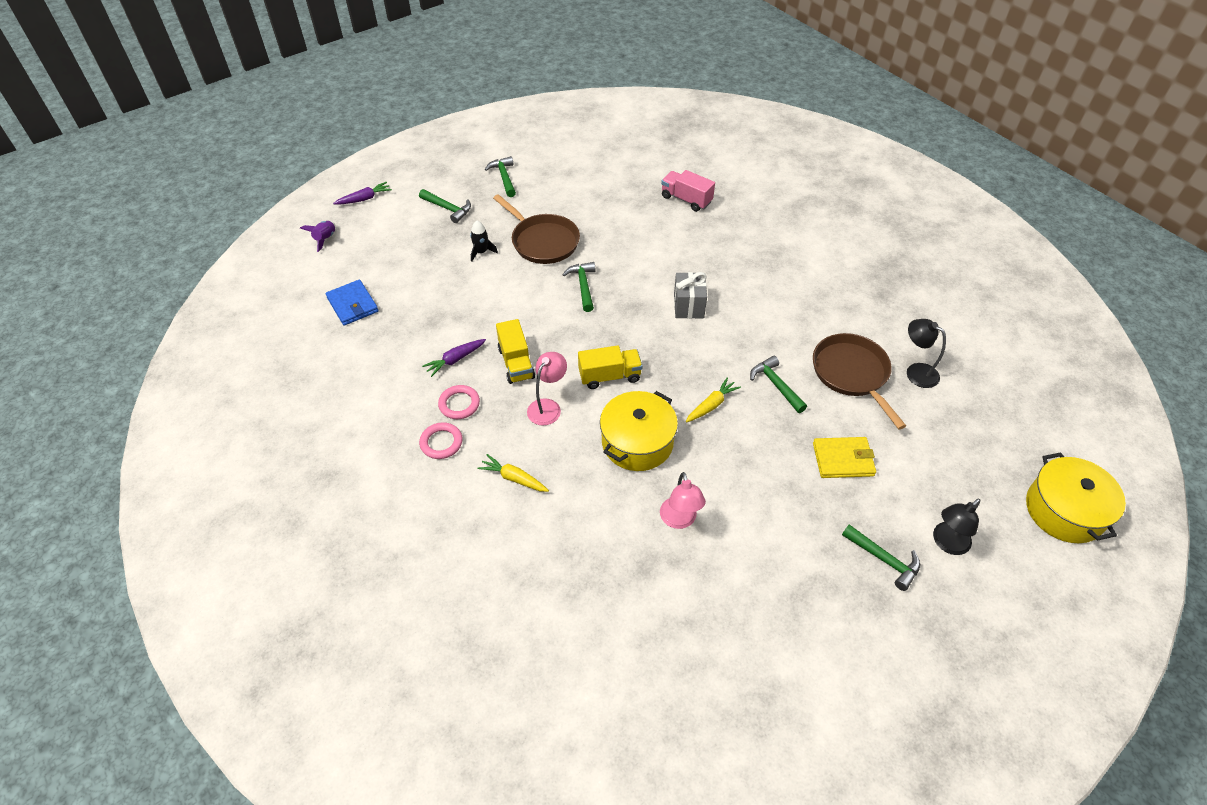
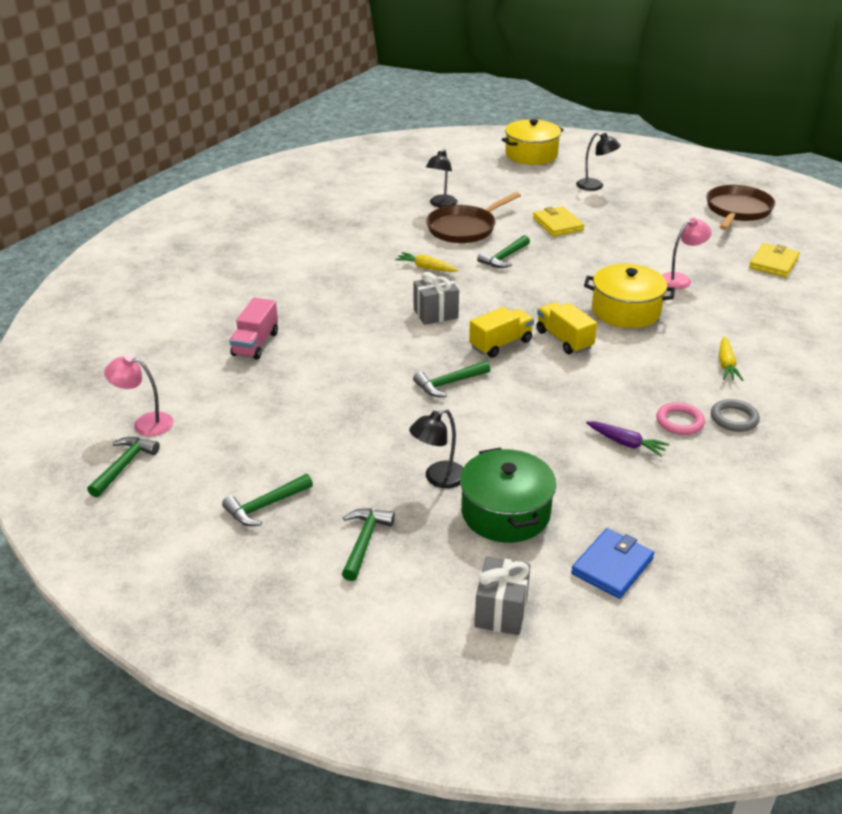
camera: 110 degrees left, 15 degrees down
(325, 239) = (506, 661): purple rocket -> none
(357, 247) = (501, 611): none -> grey gift
(364, 199) = (385, 654): purple carrot -> none
(430, 273) = (505, 512): none -> green pot
(441, 443) = (734, 418): pink ring -> grey ring
(481, 252) = (438, 479): black rocket -> black lamp
(516, 363) = (595, 400): yellow truck -> yellow truck (500, 344)
(542, 241) = (389, 432): brown pan -> brown pan (737, 210)
(548, 406) = (631, 366): pink lamp -> pink lamp (145, 423)
(682, 643) = (773, 263): none -> yellow wallet
(711, 405) = (552, 283): yellow carrot -> yellow carrot (426, 268)
(884, 559) = (630, 204): green hammer -> green hammer (124, 466)

